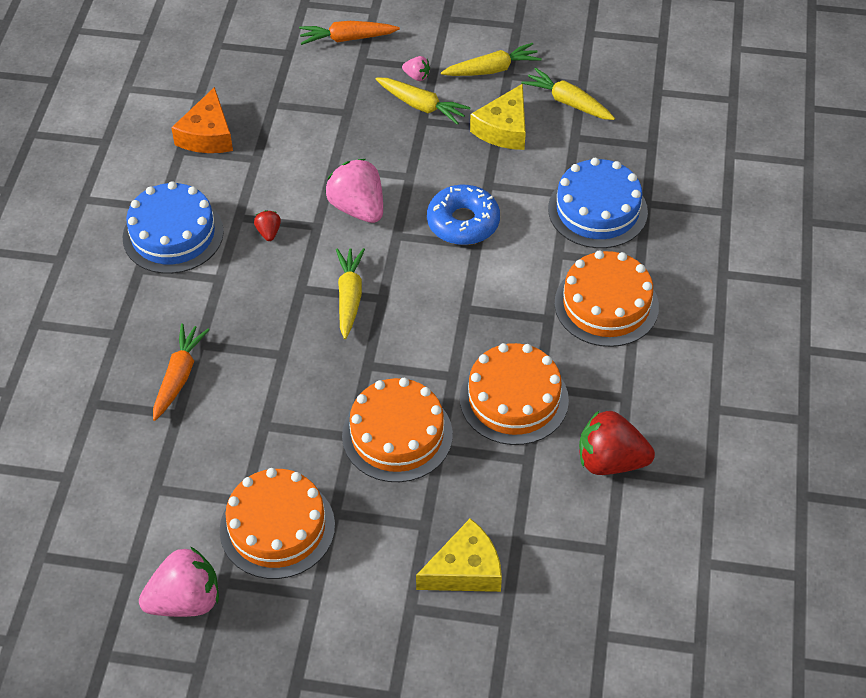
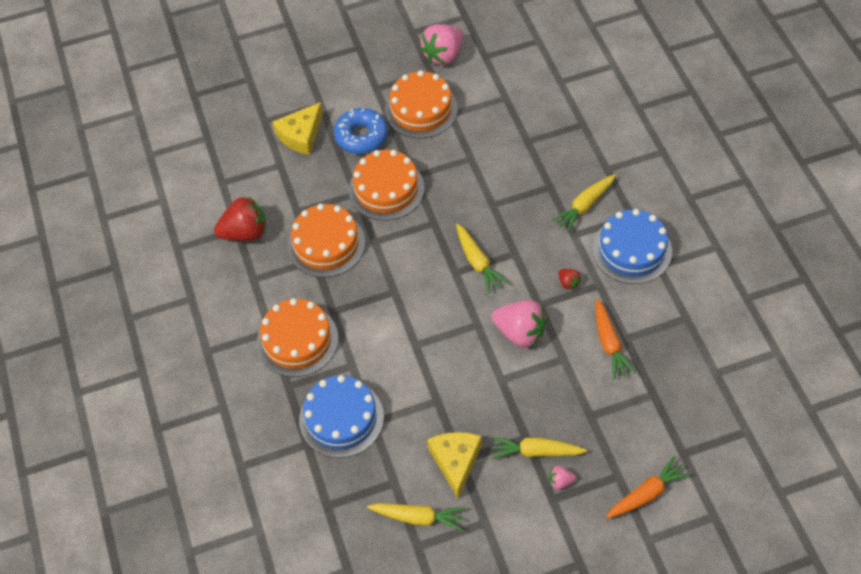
camera: 155 degrees right, 5 degrees up
(179, 376) = (545, 162): orange carrot -> orange carrot (609, 344)
(207, 135) = (678, 340): orange cheese -> none
(463, 222) = (436, 358): blue donut -> blue donut (361, 136)
(492, 69) = (502, 522): yellow carrot -> yellow carrot (585, 206)

